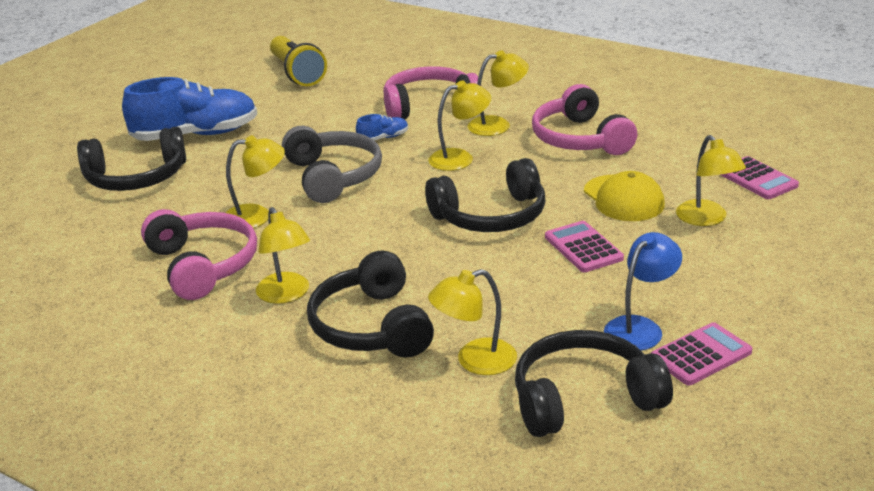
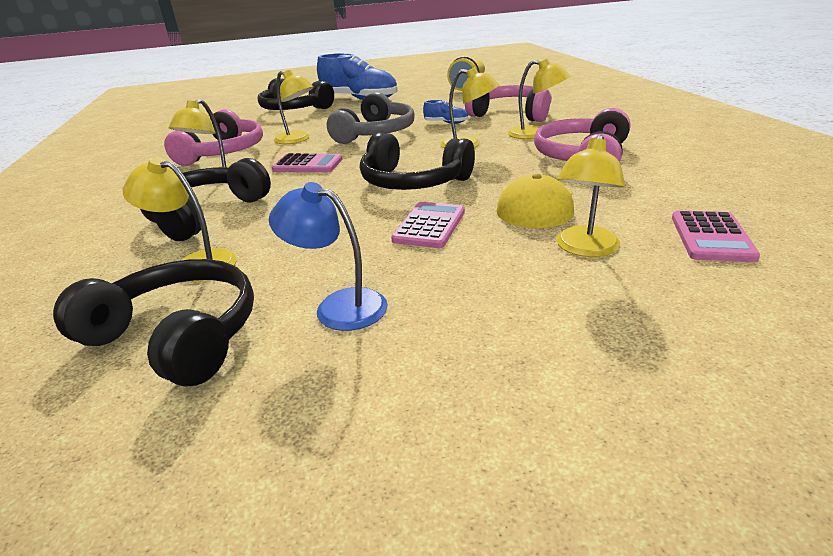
camera: 45 degrees right, 0 degrees up
(640, 327) = (338, 306): blue lamp -> blue lamp turned 150 degrees counterclockwise
(701, 355) = (330, 363): pink calculator -> pink calculator (308, 165)

